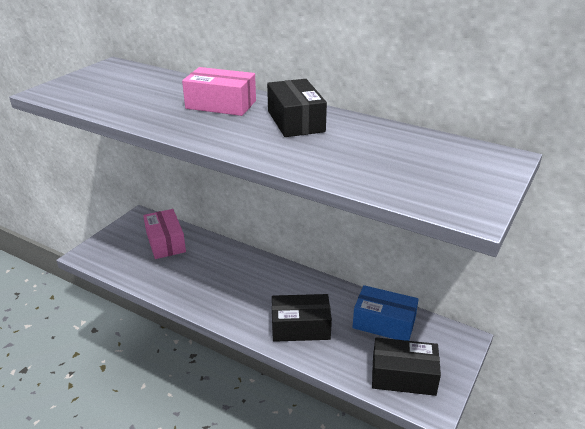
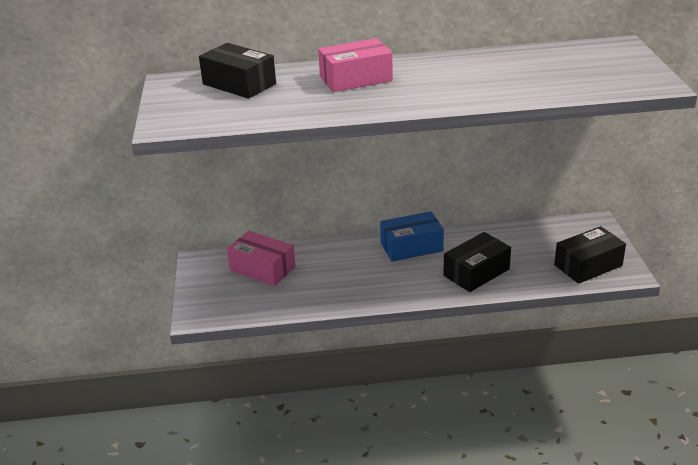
camera: 35 degrees left, 0 degrees up
(295, 121) = (442, 70): black box -> black box (239, 84)
(384, 323) = (531, 239): blue box -> blue box (411, 247)

